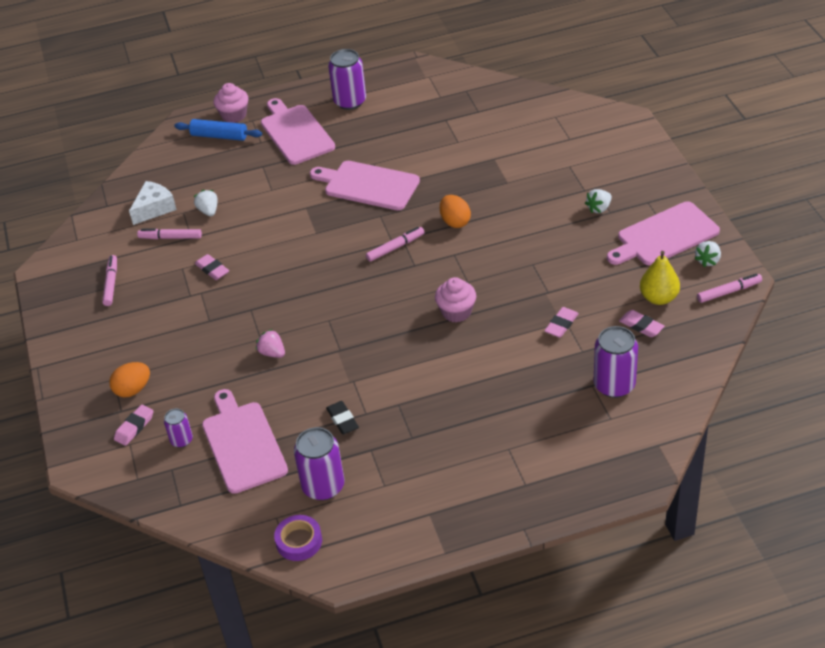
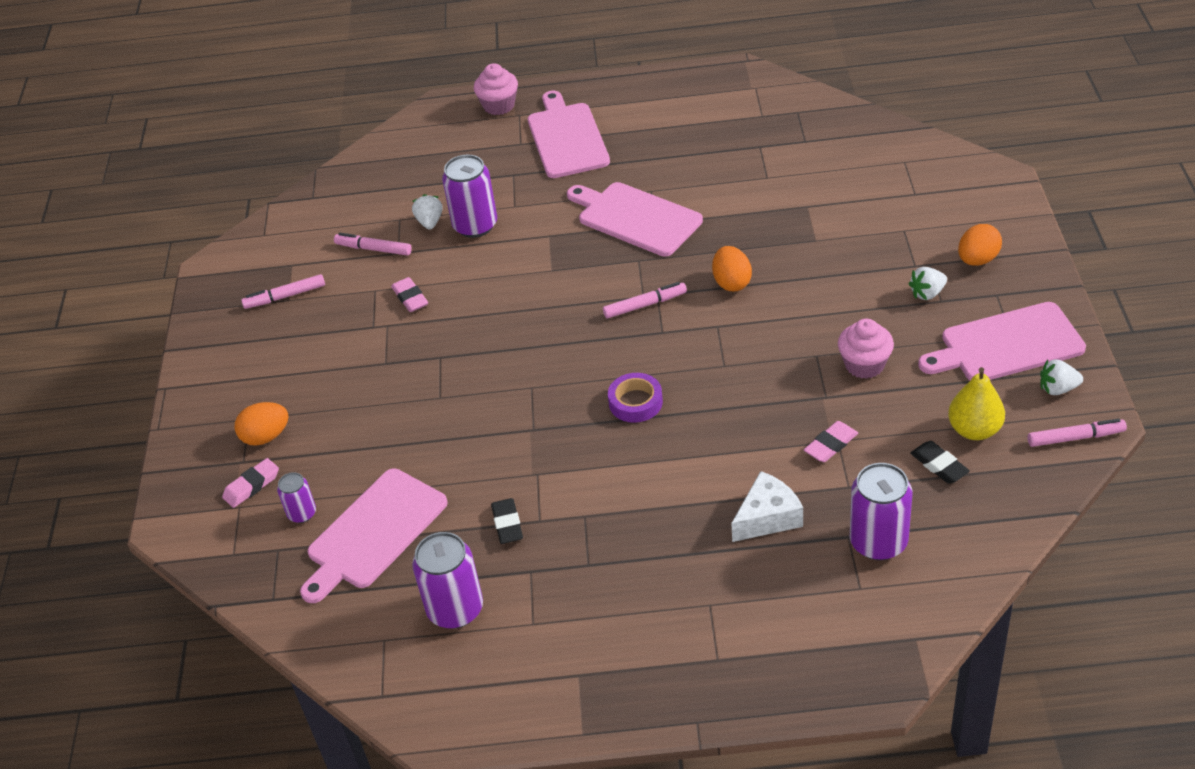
camera: 15 degrees right, 0 degrees up
(111, 284) = (285, 296): pink marker -> pink marker turned 120 degrees counterclockwise
(154, 208) = (366, 209): white cheese -> white cheese (767, 517)
(219, 136) = (473, 129): blue rolling pin -> none
(242, 444) = (374, 533): pink cutting board -> pink cutting board turned 135 degrees counterclockwise
(272, 353) = (448, 418): pink strawberry -> none
(299, 541) = (401, 678): purple tape -> purple tape (635, 402)
(350, 101) = (646, 107): purple can -> purple can (475, 225)
(456, 312) = (697, 404): pink cupcake -> pink cupcake (864, 365)
(627, 179) = (977, 260): none -> orange egg
(641, 326) = (939, 465): pink eraser -> black eraser
(708, 260) = (1058, 389): white strawberry -> white strawberry turned 45 degrees clockwise

